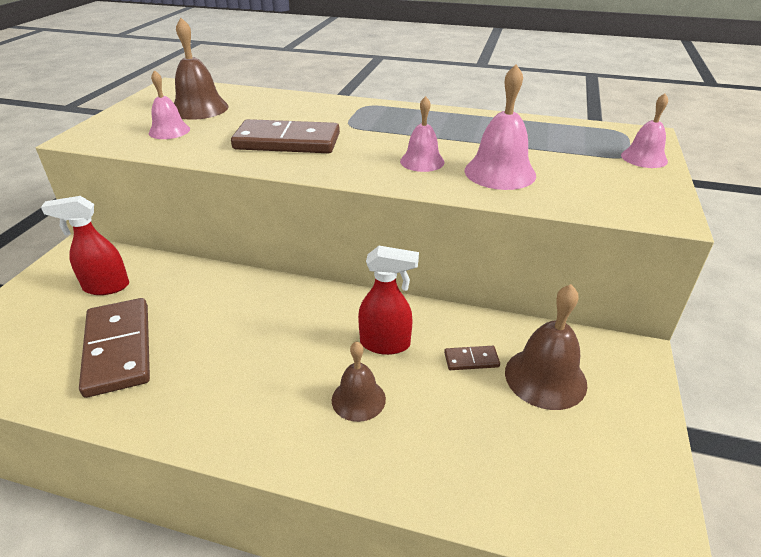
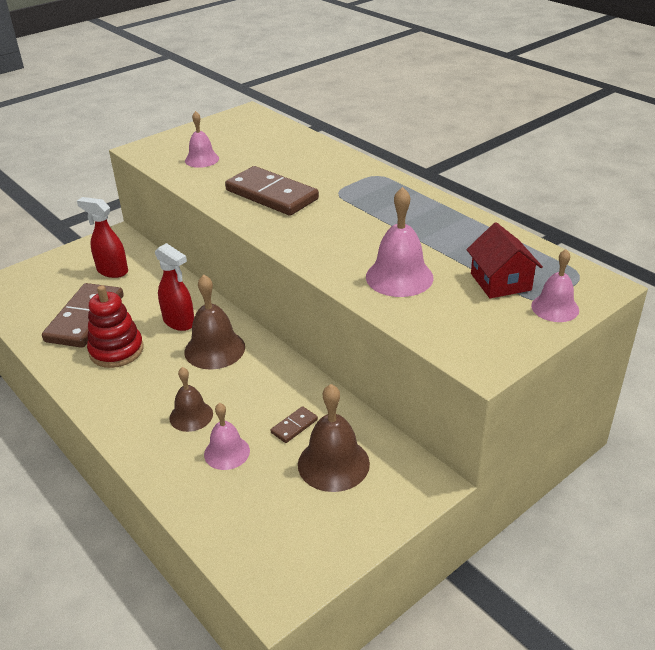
camera: 35 degrees right, 0 degrees up
(196, 368) = (116, 350): none -> red stacking toy
(199, 108) = (244, 142): brown bell -> brown bell (214, 349)
(385, 344) = (247, 388): red spray bottle -> red spray bottle (179, 322)
(422, 161) = (350, 246): pink bell -> pink bell (227, 452)
(471, 360) = (294, 426): brown domino -> brown domino turned 75 degrees counterclockwise
(579, 152) = (500, 282): none -> red house

